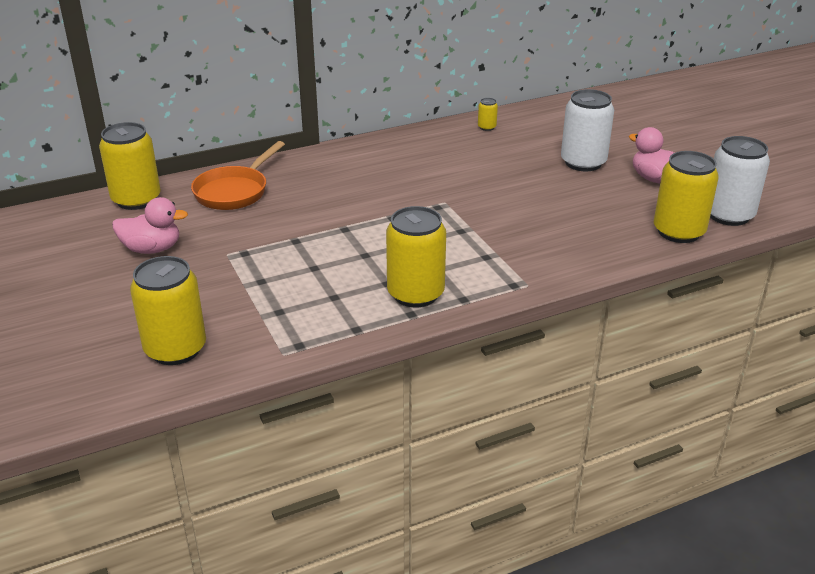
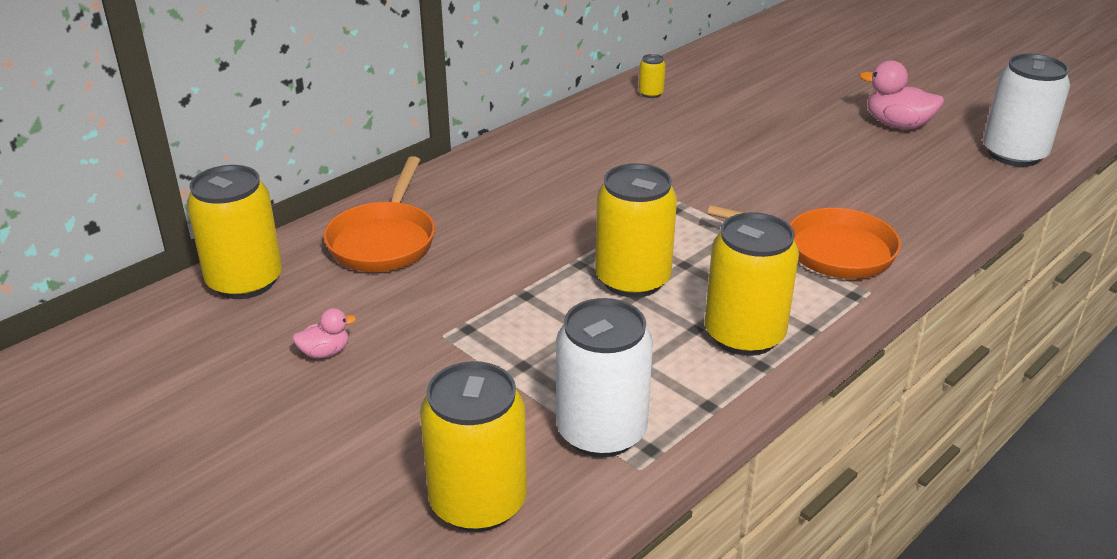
camera: 20 degrees left, 0 degrees up
(152, 249) = (325, 352): pink duck -> pink duck, size x0.55
(522, 254) = (829, 251): none -> orange pan
(583, 162) = (801, 119): white can -> white can (601, 432)
(678, 232) = (979, 185): yellow can -> yellow can (632, 280)

